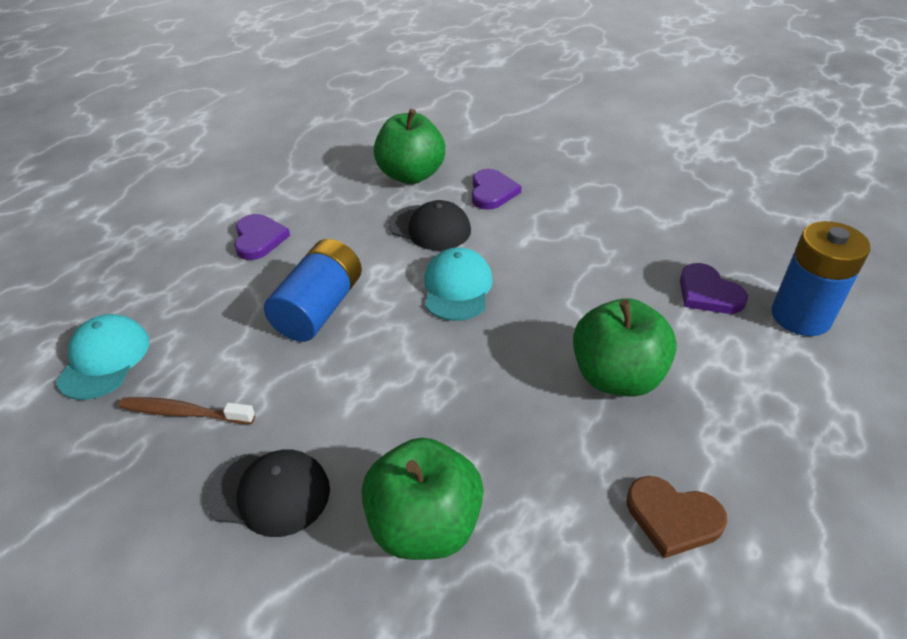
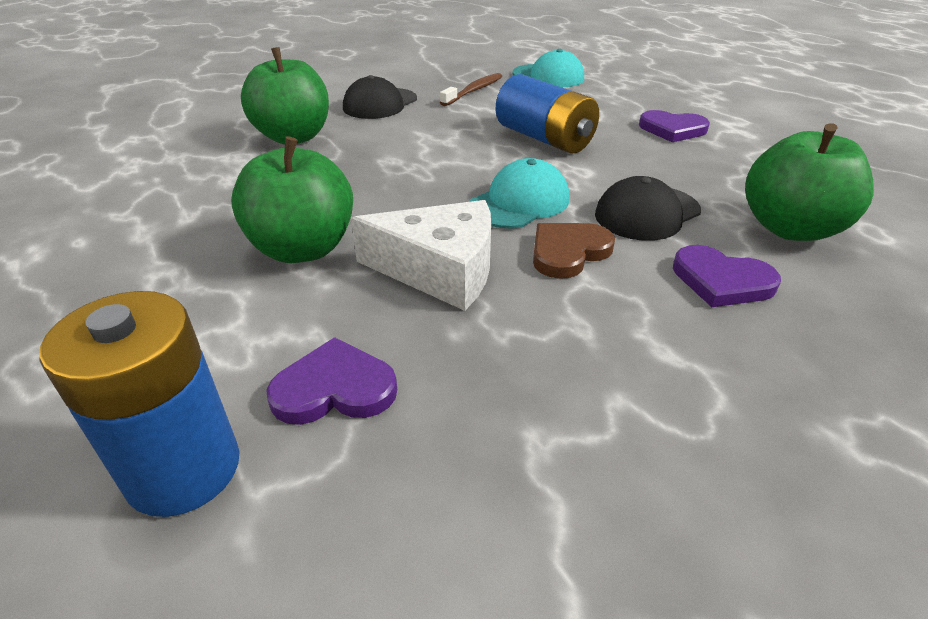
camera: 115 degrees right, 5 degrees down
(457, 288) = (519, 202): turquoise cap -> turquoise cap turned 75 degrees counterclockwise
(577, 295) = (440, 270): none -> white cheese
(672, 518) = (155, 218): brown heart -> brown heart (568, 252)

